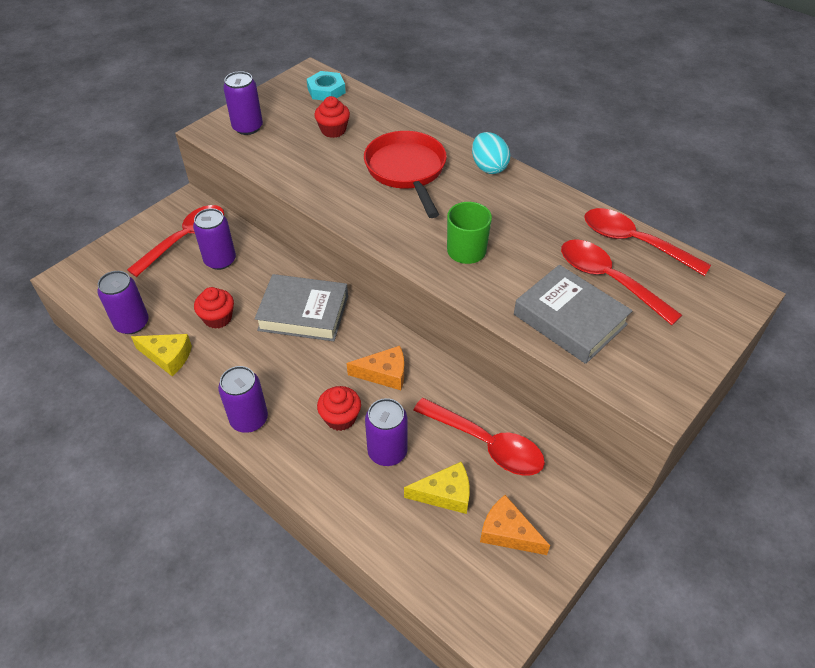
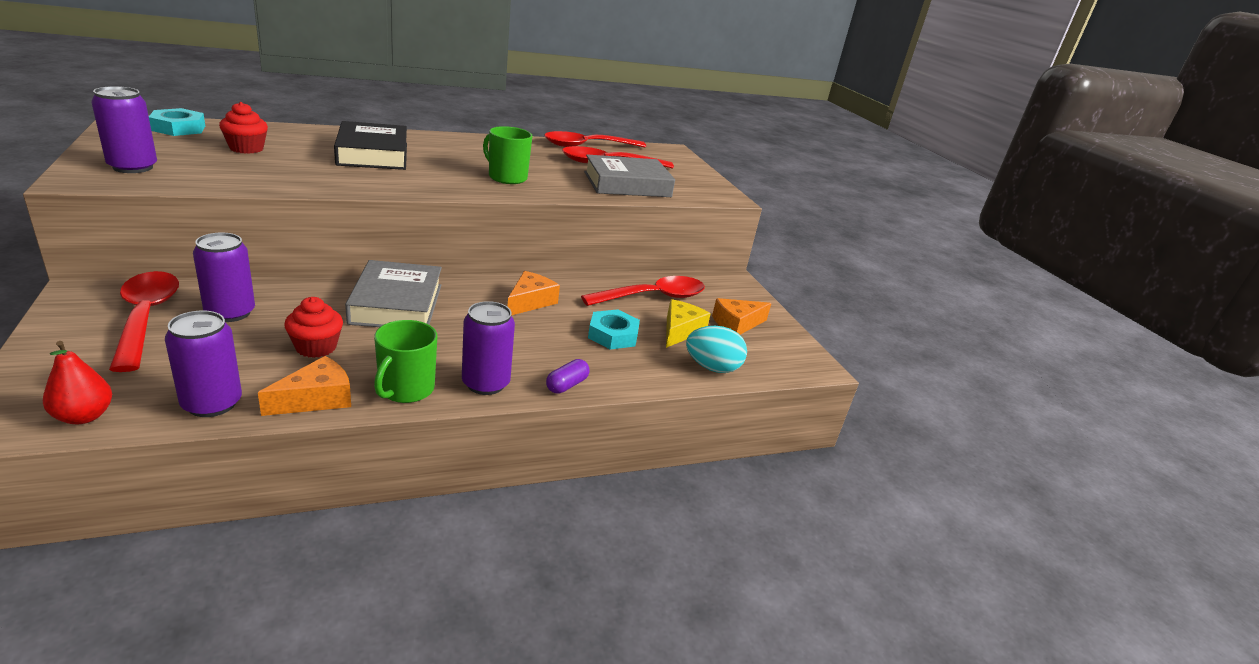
camera: 65 degrees left, 20 degrees down
(90, 293) = (84, 416): none -> red pear
(168, 357) = (316, 398): yellow cheese -> orange cheese
(209, 386) = (405, 389): none -> green mug
(286, 464) = (566, 385): none -> purple capsule
(303, 313) = (396, 304): grey book -> grey book turned 45 degrees counterclockwise
(340, 418) = (550, 339): red cupcake -> none
(387, 451) = (613, 335): purple can -> turquoise nut
(407, 171) = (373, 154): red pan -> black book
(488, 167) = (431, 138): turquoise egg -> turquoise egg (712, 368)

